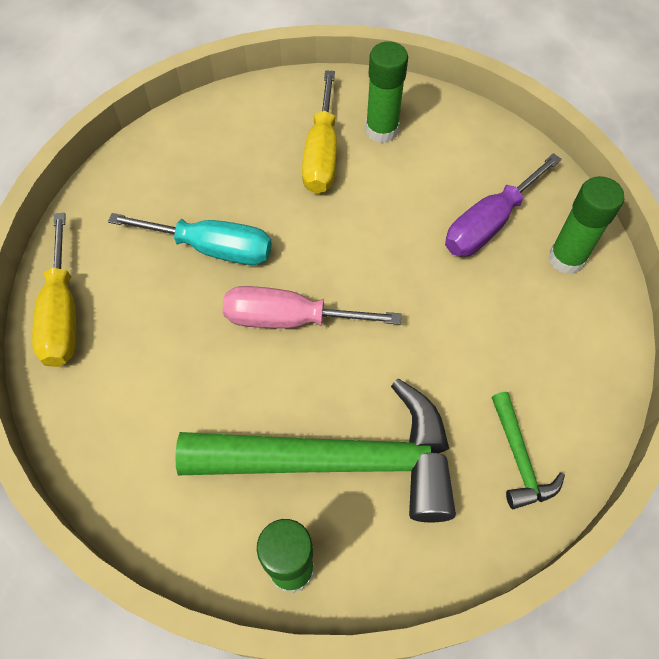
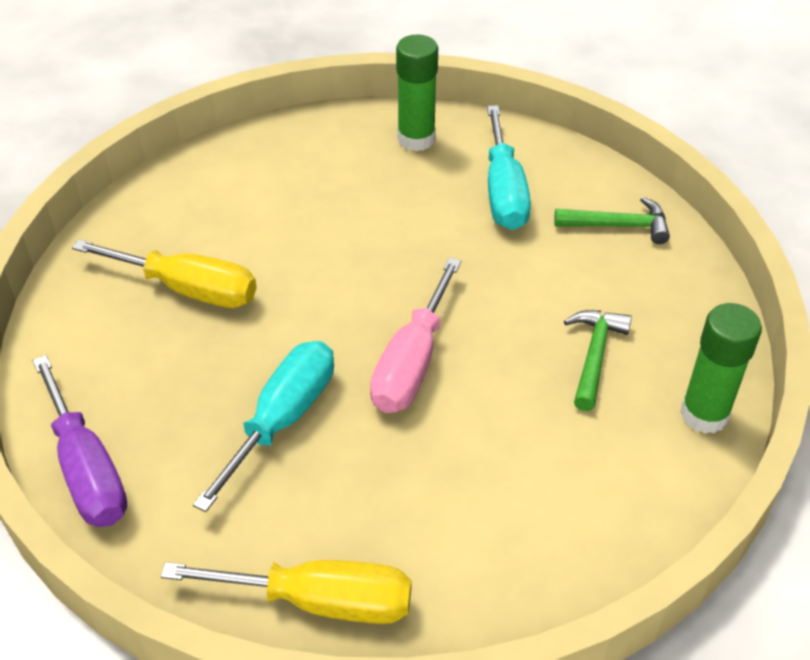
camera: 75 degrees left, 15 degrees down
(337, 461) = (594, 356): green hammer -> green hammer, size x0.43
(381, 130) = (182, 230): green glue stick -> none
(489, 223) = (352, 179): purple screwdriver -> purple screwdriver (87, 469)
(525, 346) = (504, 192): none -> turquoise screwdriver

